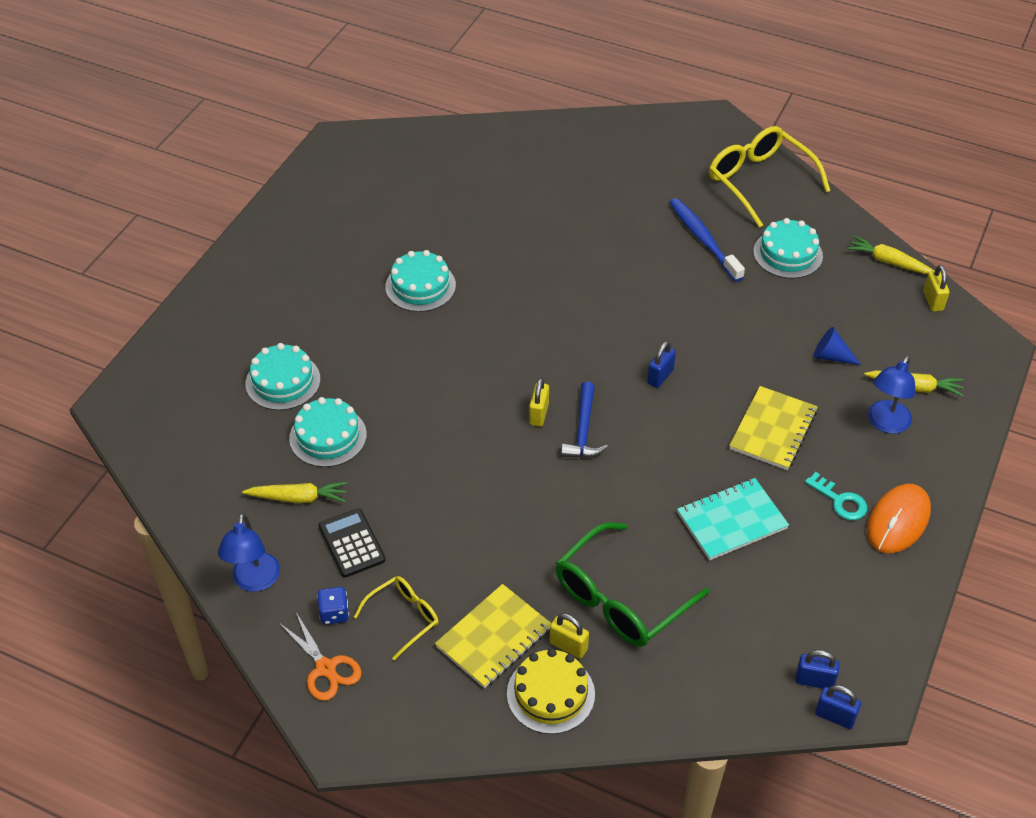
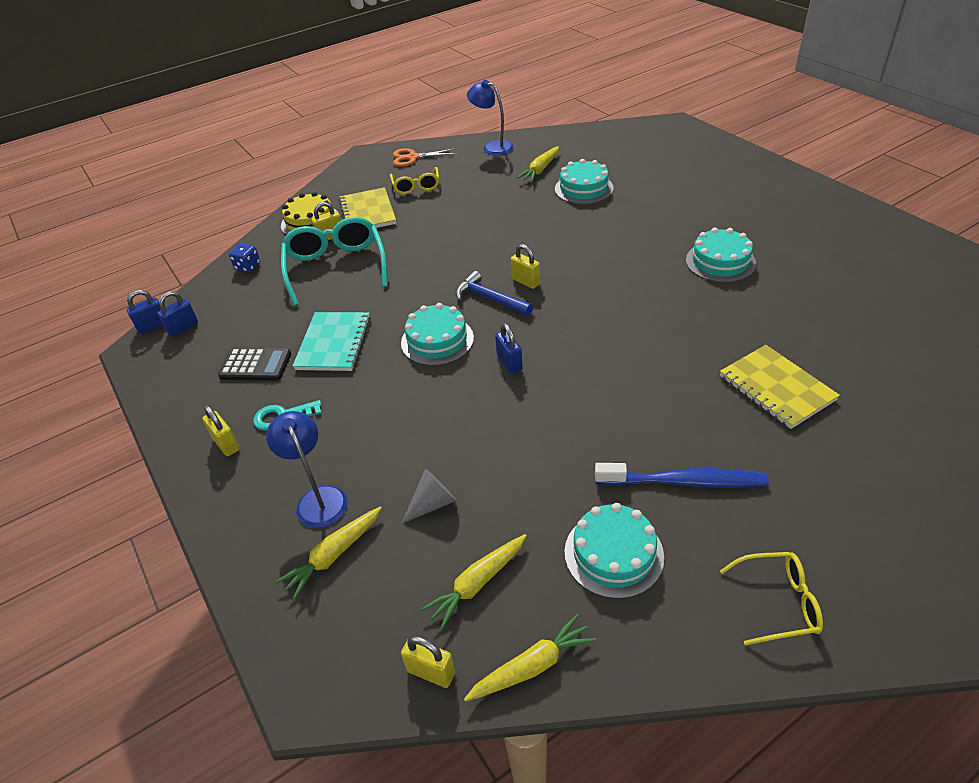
camera: 125 degrees right, 5 degrees down
(283, 381) = (651, 181): turquoise cake -> turquoise cake (437, 340)
(334, 613) = (444, 166): blue dice -> blue dice (248, 267)
(352, 543) = (487, 180): black calculator -> black calculator (255, 365)
(620, 599) = (336, 267): green glasses -> turquoise glasses
(759, 181) = (778, 602): yellow glasses -> yellow glasses, size x0.55
(773, 430) = (389, 409): yellow notebook -> yellow notebook (776, 388)
(831, 356) = (432, 503): blue cone -> grey cone
(864, 306) = (477, 584): none -> yellow carrot
(898, 521) = (226, 444): orange mouse -> yellow padlock

